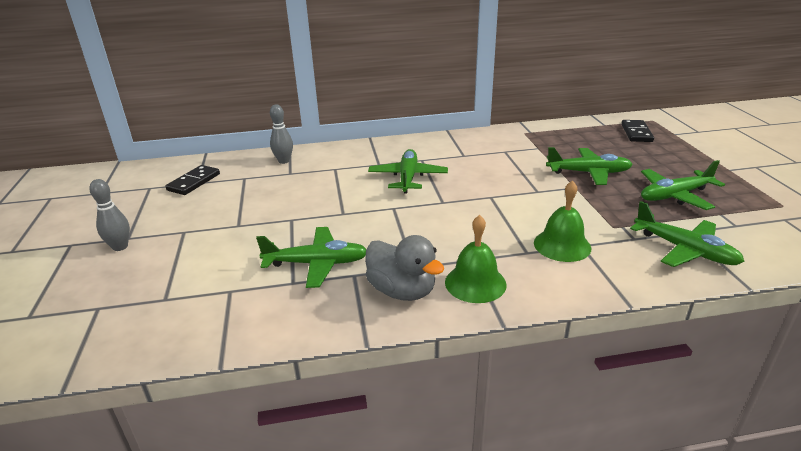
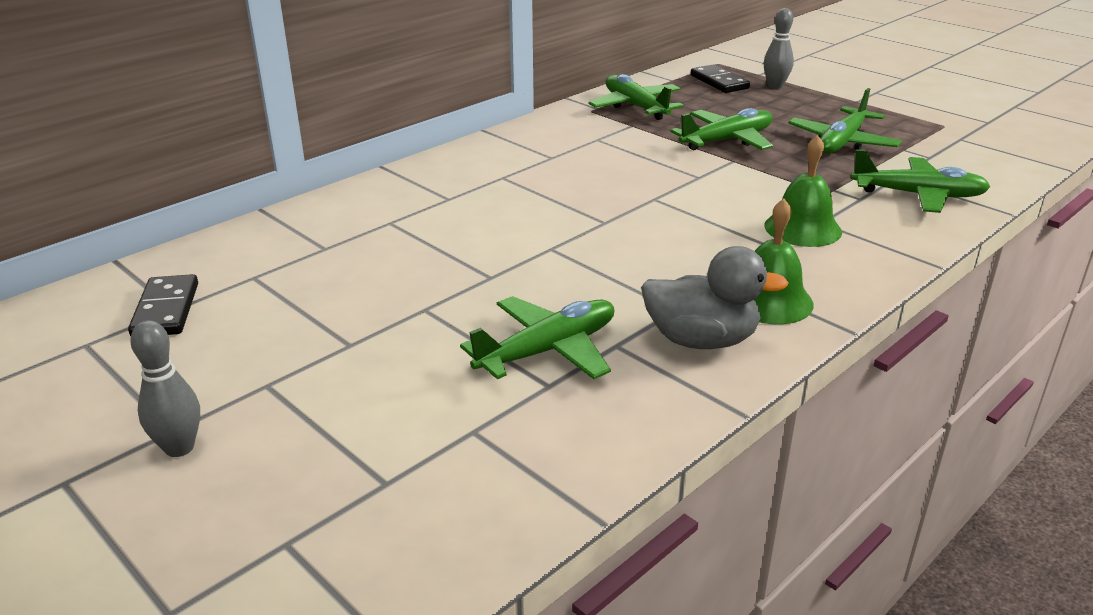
camera: 35 degrees left, 0 degrees up
(284, 161) = (287, 234): grey bowling pin -> grey bowling pin (775, 86)
(408, 178) = (516, 205): green plane -> green plane (635, 106)

